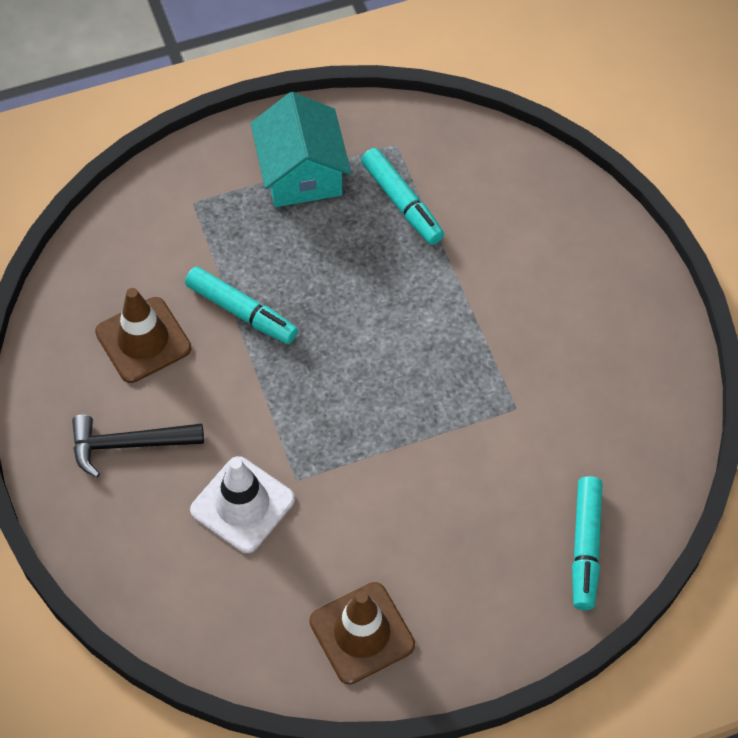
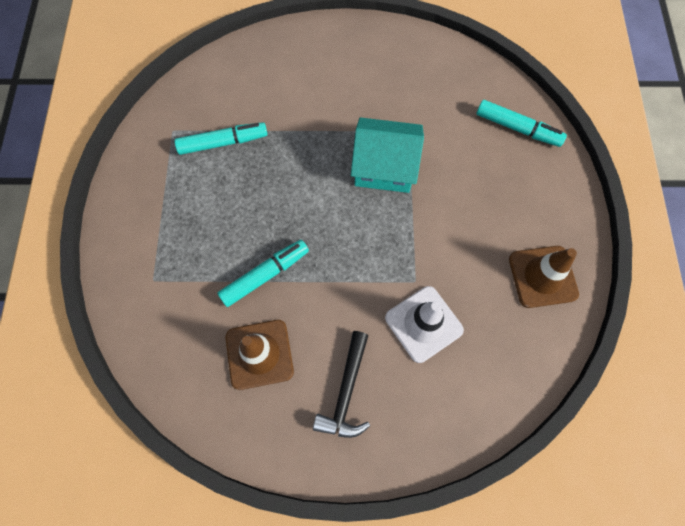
camera: 70 degrees left, 10 degrees up
(301, 172) = (165, 197): turquoise house -> turquoise house (384, 166)

